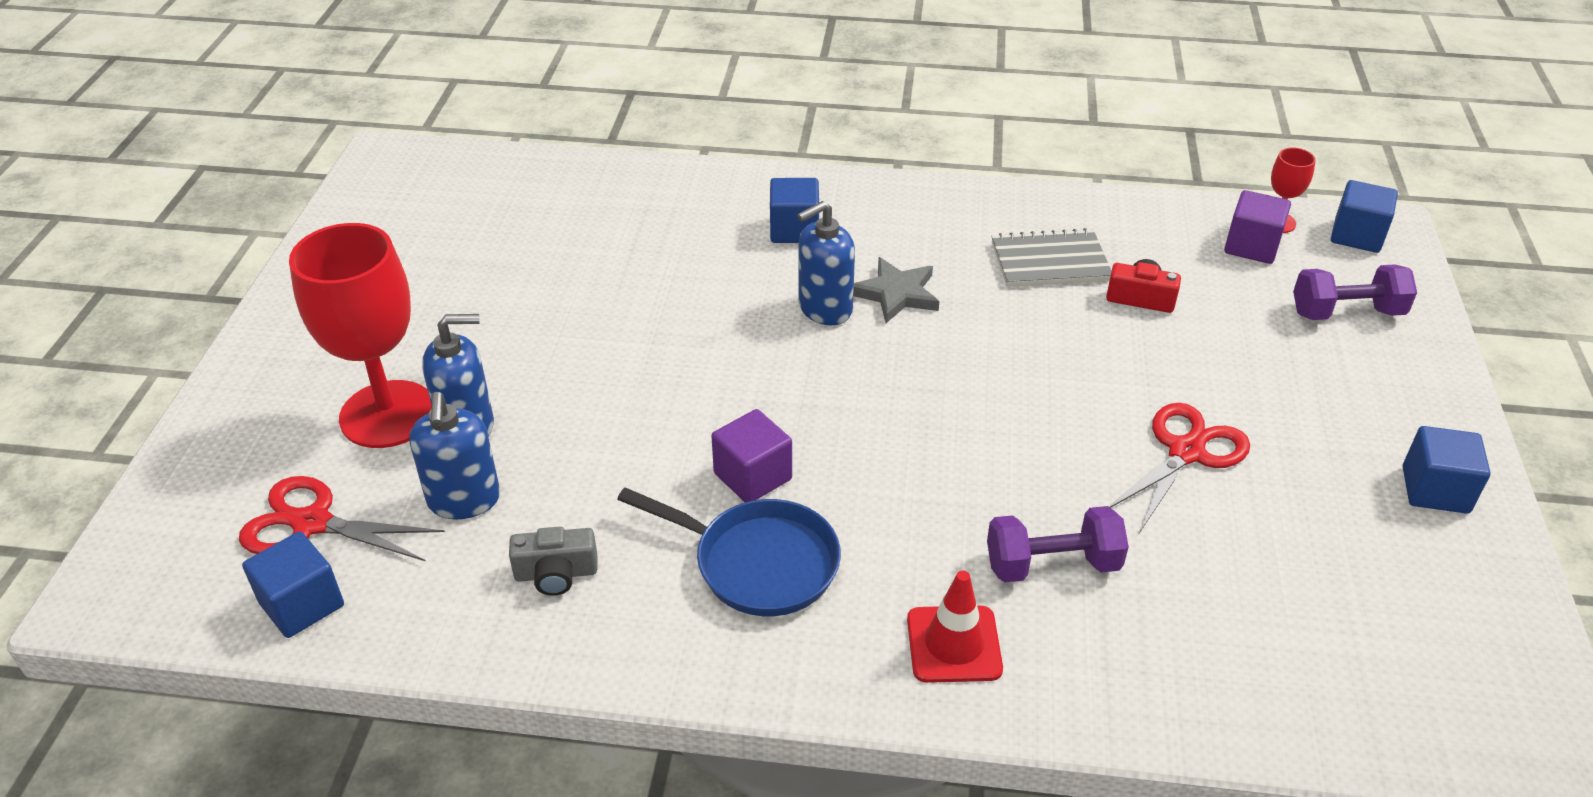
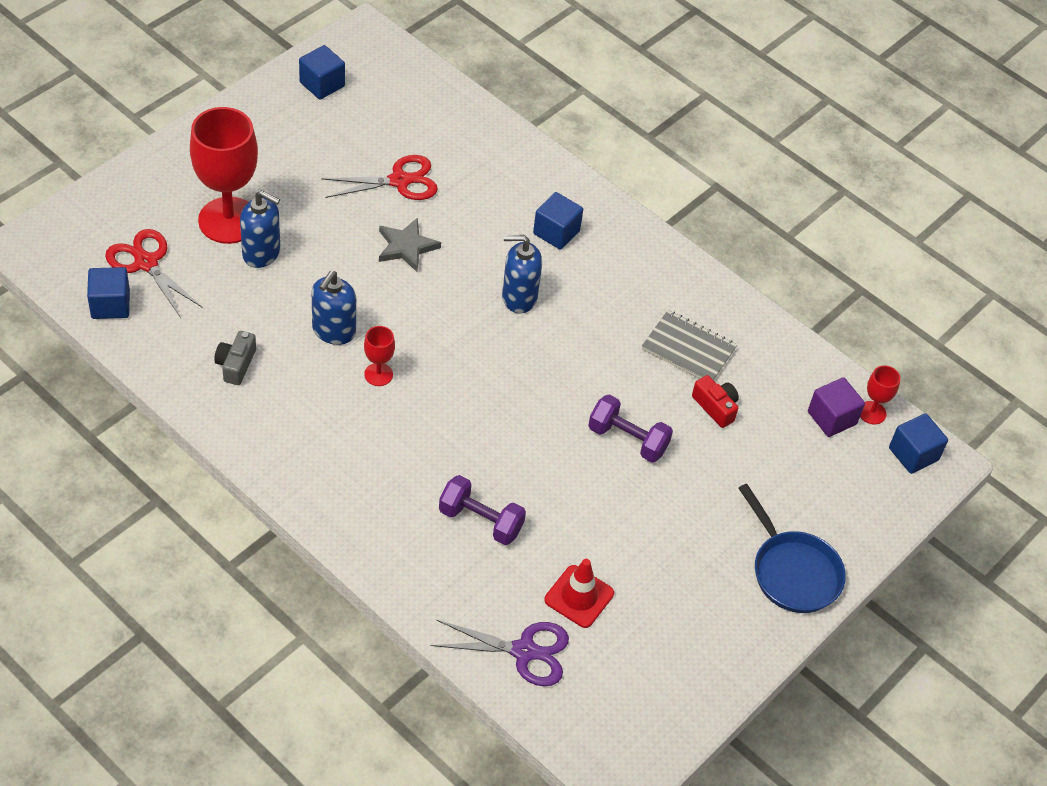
camera: 30 degrees right, 10 degrees up
(464, 500) = (226, 296): blue soap dispenser -> blue soap dispenser (333, 331)
(556, 574) = (236, 364): grey camera -> grey camera turned 75 degrees clockwise
(752, 476) = (378, 374): purple cube -> red goblet
(758, 563) = (336, 423): blue pan -> blue pan (792, 572)
(896, 294) = (571, 313): grey star -> grey star (406, 247)
(954, 644) = (388, 525): red traffic cone -> red traffic cone (579, 596)
(1186, 452) = (625, 512): red scissors -> red scissors (400, 181)
(1278, 685) = (524, 651): none -> purple scissors
(1346, 312) = (833, 496): purple dumbbell -> purple dumbbell (627, 439)
(1435, 490) = (740, 624): blue cube -> blue cube (322, 84)

